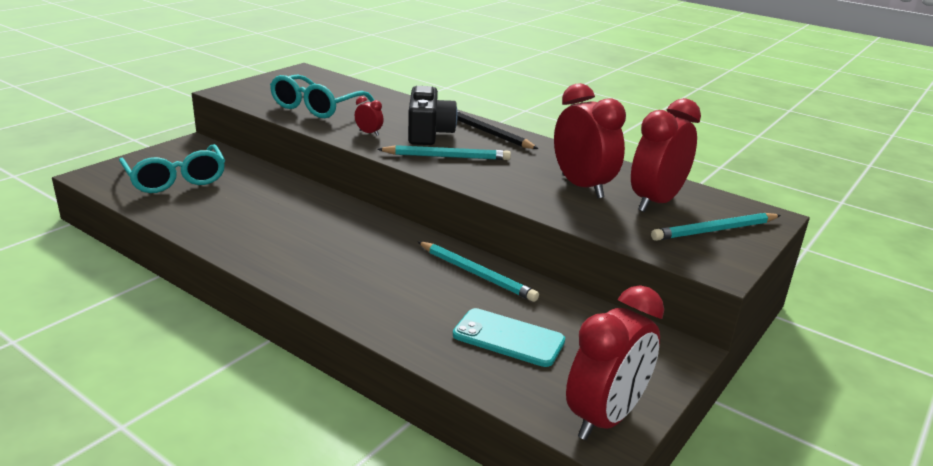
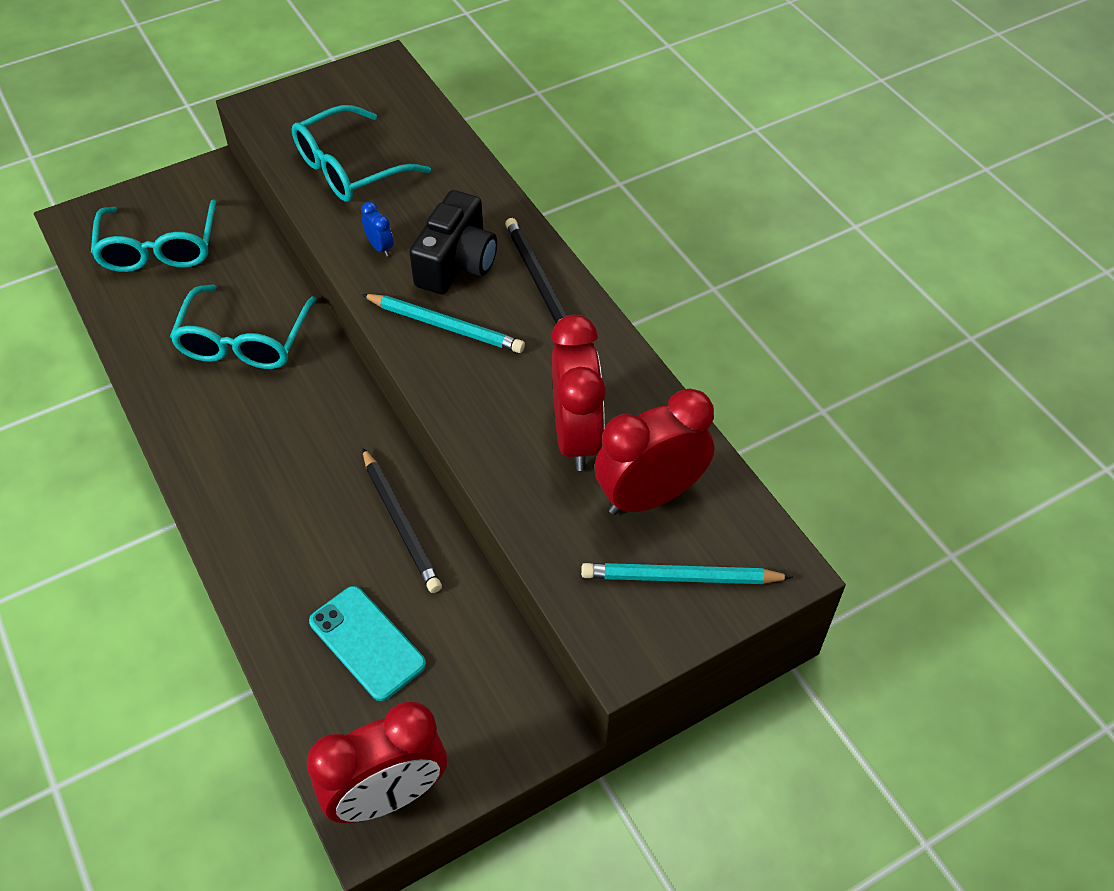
camera: 25 degrees right, 25 degrees up
(280, 210) = (244, 341): none -> turquoise glasses
(369, 133) = (380, 247): red clock -> blue clock
(476, 274) = (400, 523): turquoise pencil -> black pencil

